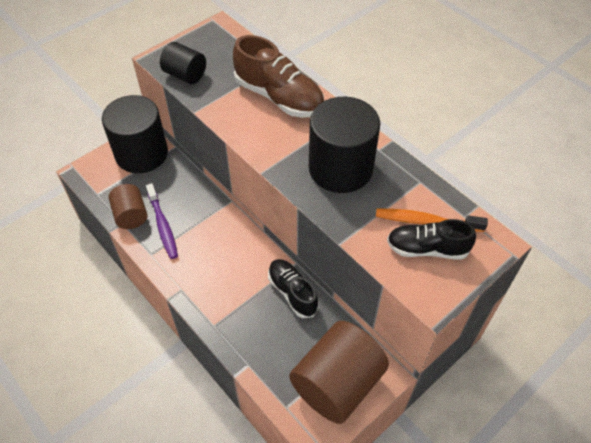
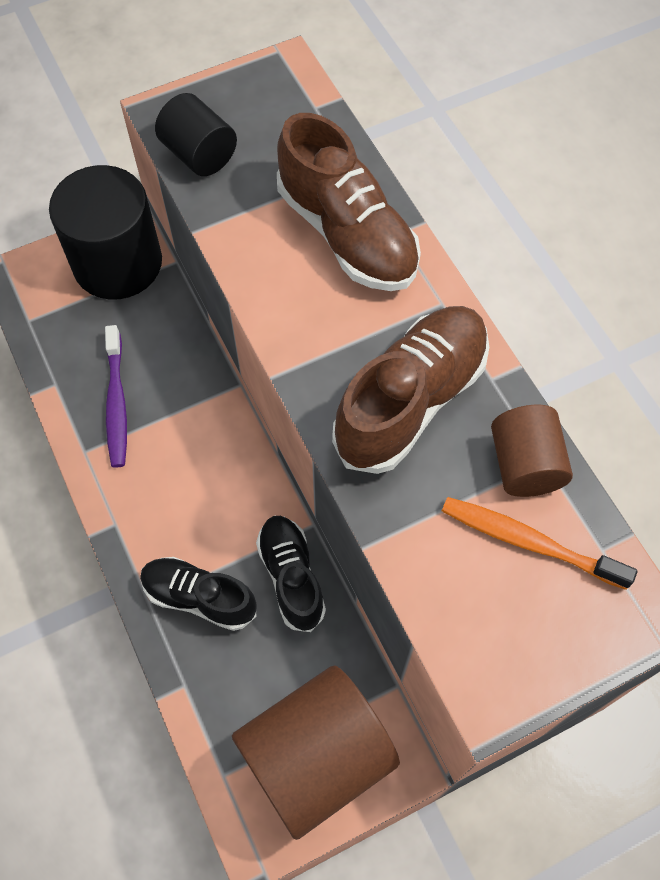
camera: 15 degrees right, 10 degrees up
(131, 215) = (71, 373): brown cylinder -> brown cylinder (525, 464)
(340, 168) = (411, 401): black cylinder -> brown shoe
(427, 249) = (513, 596): black shoe -> black shoe (199, 597)

